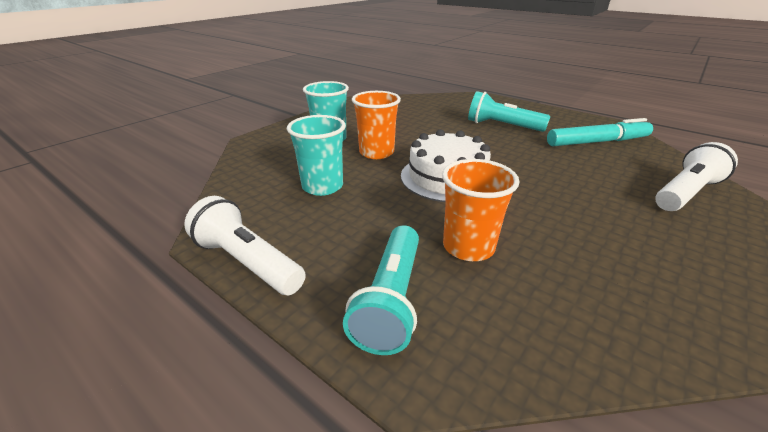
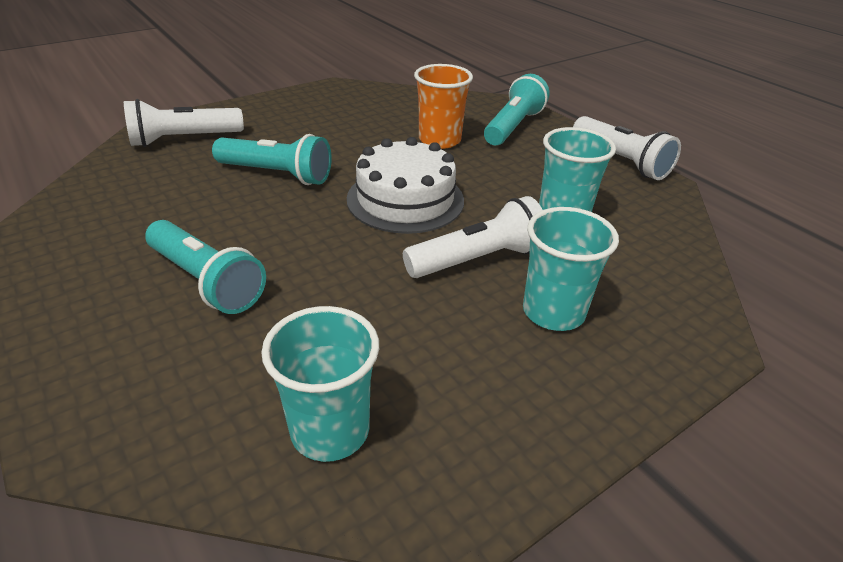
camera: 165 degrees left, 5 degrees up
(376, 152) = (477, 259): orange cup -> white flashlight
(405, 105) = (330, 430): none -> turquoise cup
(559, 178) = (277, 174): none -> turquoise flashlight
(597, 142) = (125, 212): turquoise marker -> none

